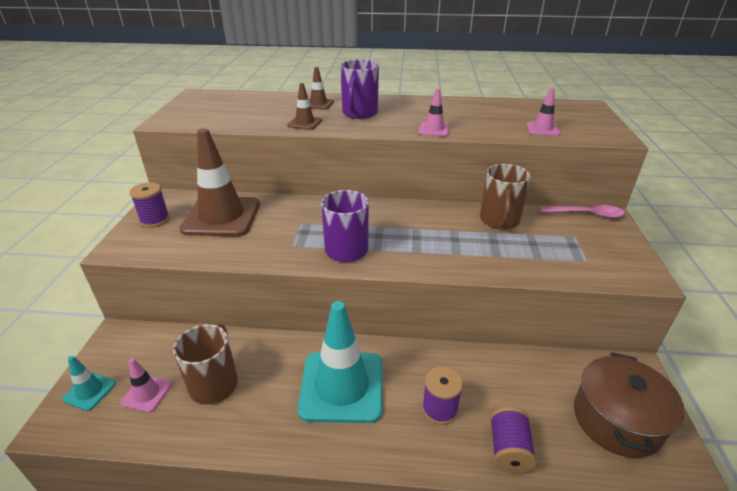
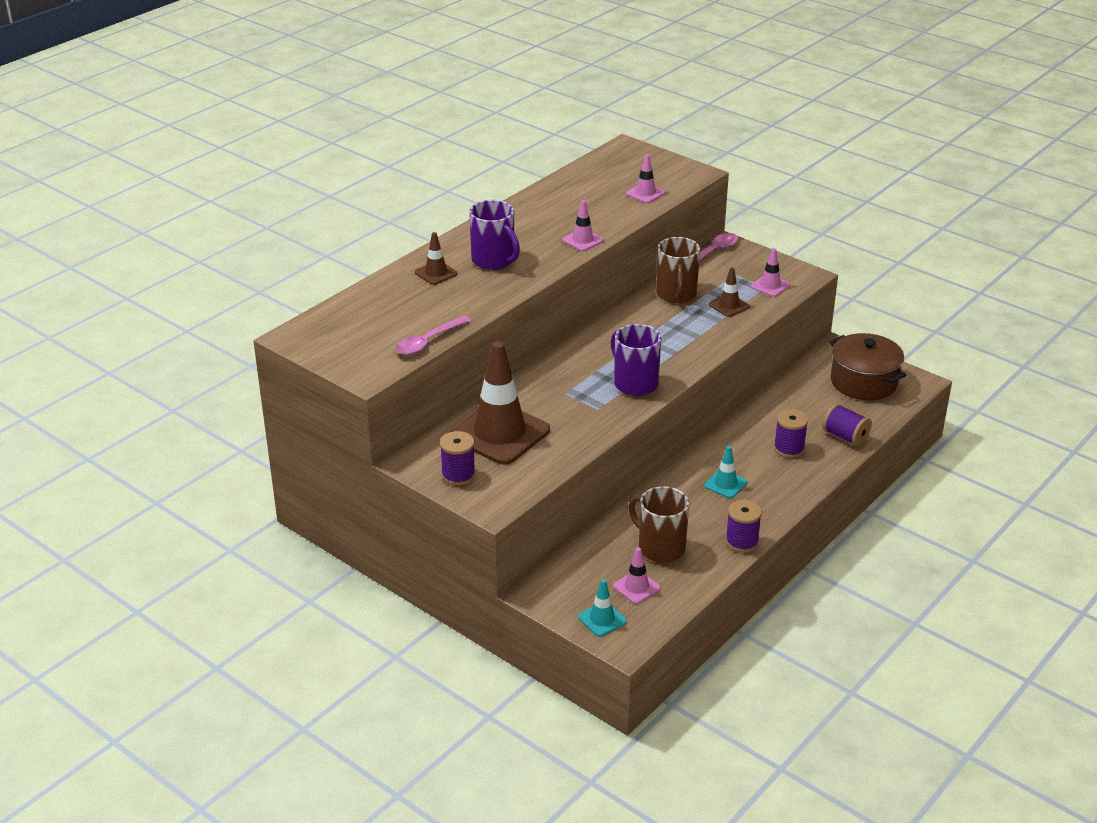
camera: 55 degrees left, 0 degrees up
(225, 125) = (428, 342): none -> pink spoon
(258, 442) = (741, 542): none -> purple spool
(305, 123) = (481, 297): brown traffic cone -> brown traffic cone (729, 306)
(342, 386) = (725, 484): turquoise traffic cone -> turquoise traffic cone, size x0.45
(499, 221) = (676, 294): brown mug -> brown mug turned 45 degrees clockwise
(592, 262) = (770, 286): none -> pink traffic cone

